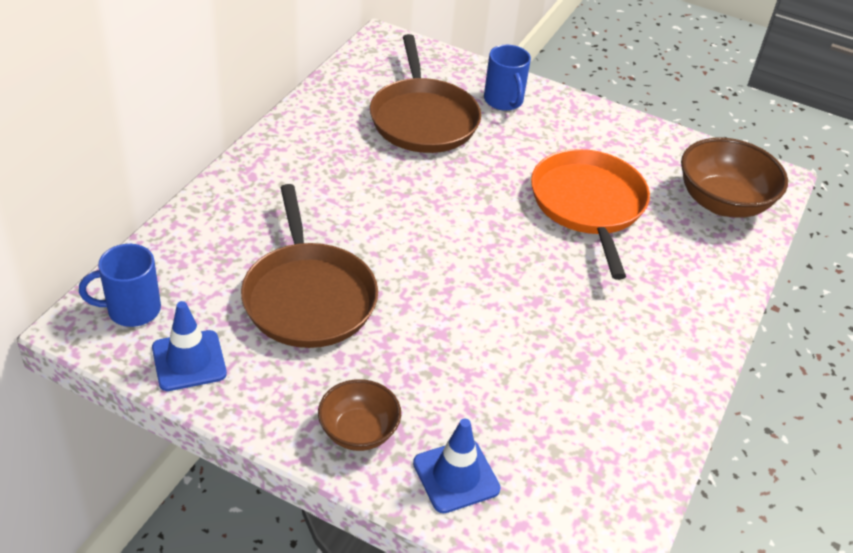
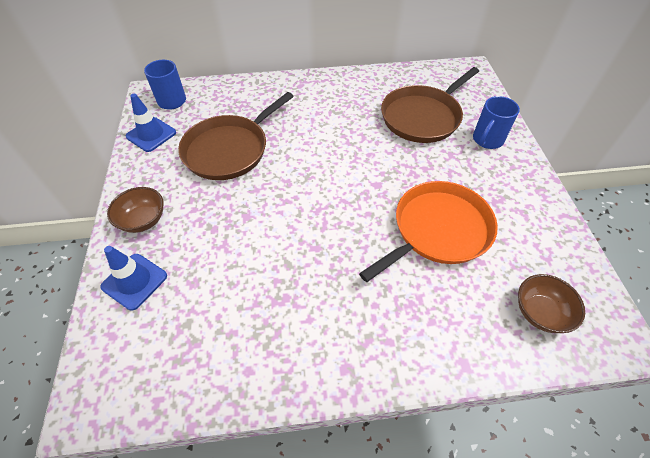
camera: 60 degrees right, 10 degrees up
(722, 202) = (540, 312): brown bowl -> brown bowl, size x0.61

